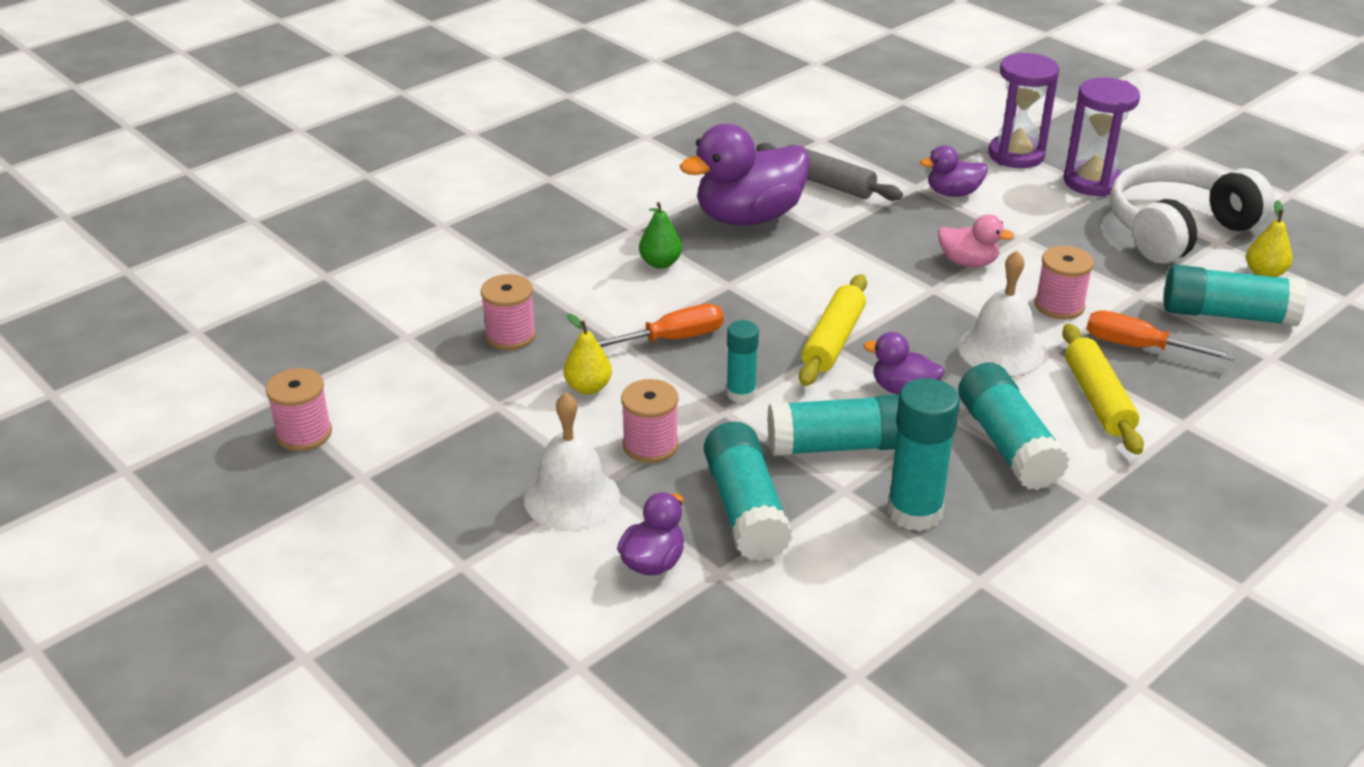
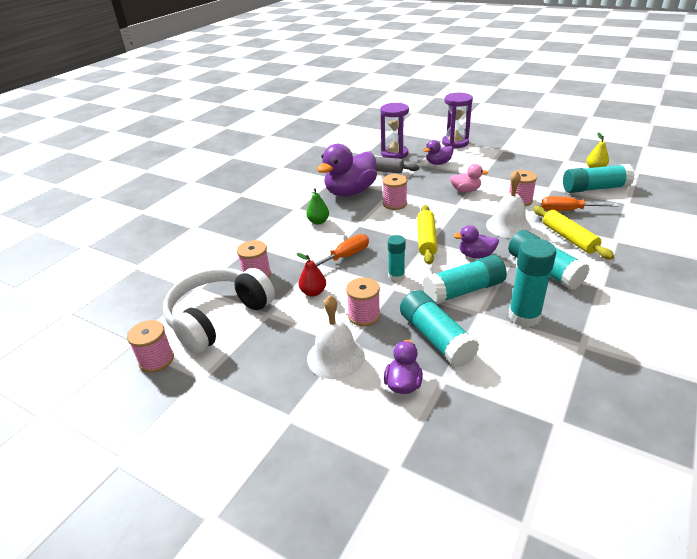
camera: 15 degrees left, 0 degrees up
(588, 387) = (313, 292): yellow pear -> red pear
(817, 259) = (394, 204): none -> pink spool
(1092, 182) = (495, 147): purple hourglass -> purple hourglass (394, 154)
(1177, 229) = (545, 159): white headphones -> white headphones (218, 317)

